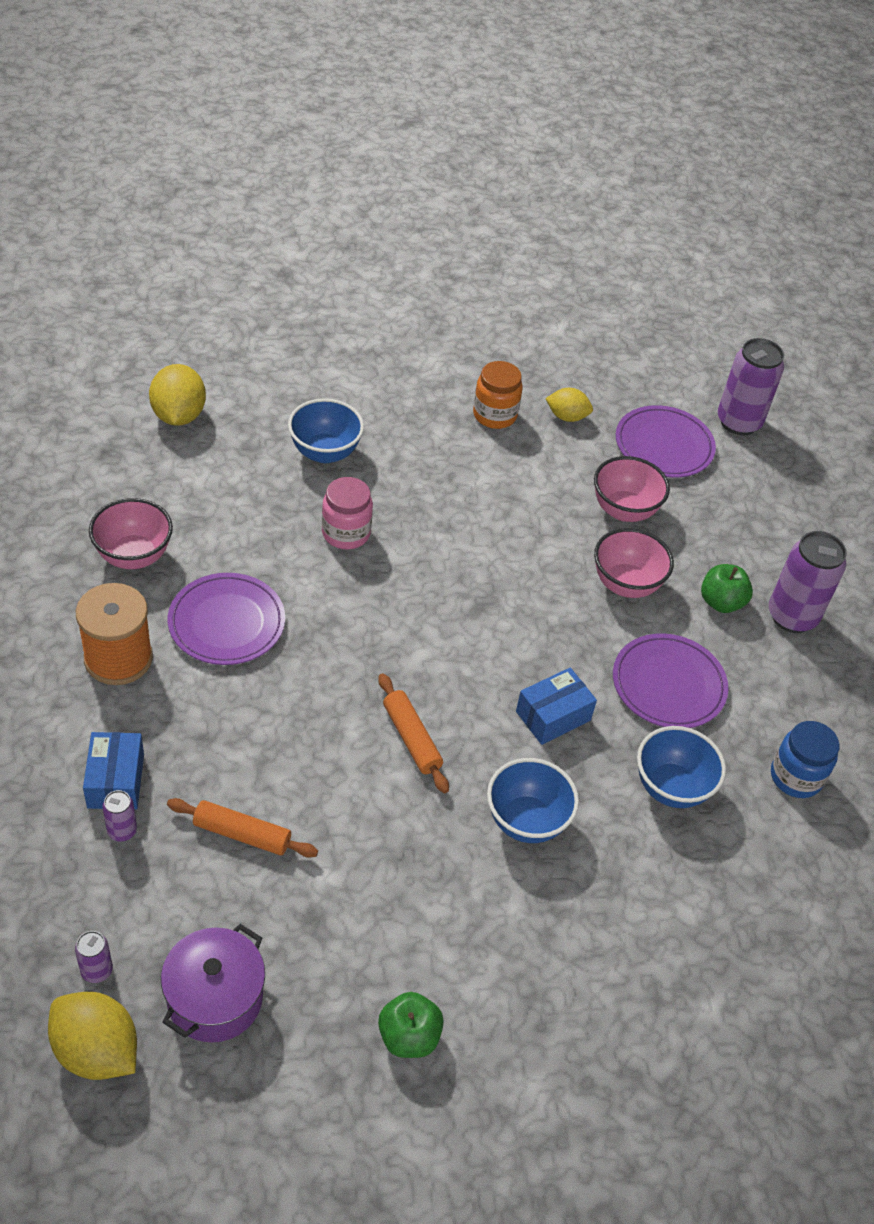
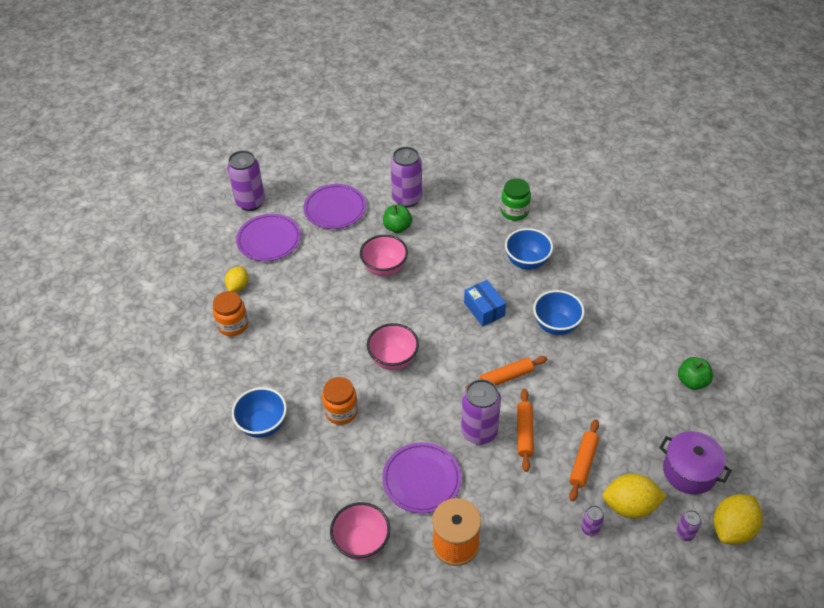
camera: 80 degrees left, 0 degrees up
(115, 781) = (554, 536): blue box -> none
(178, 415) = (215, 524): yellow lemon -> yellow lemon (630, 506)
(302, 756) = (524, 433): none -> orange rolling pin
(306, 696) = (479, 432): none -> purple can
(346, 533) = (341, 411): pink jar -> orange jar
(624, 510) = (324, 264): pink bowl -> pink bowl (393, 359)
(668, 685) = (458, 256): purple plate -> purple plate (335, 209)
(795, 777) = (514, 212): blue jar -> green jar

